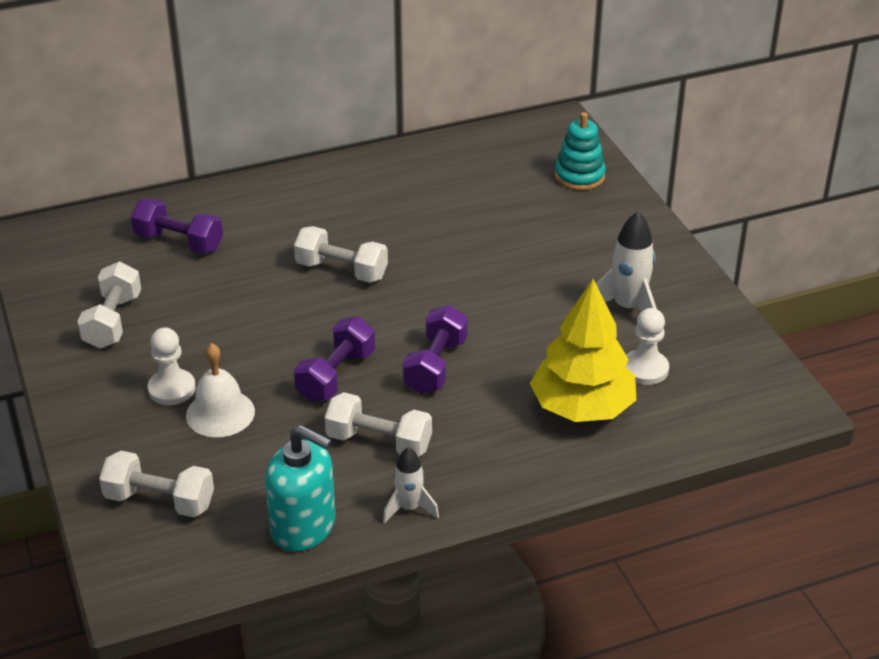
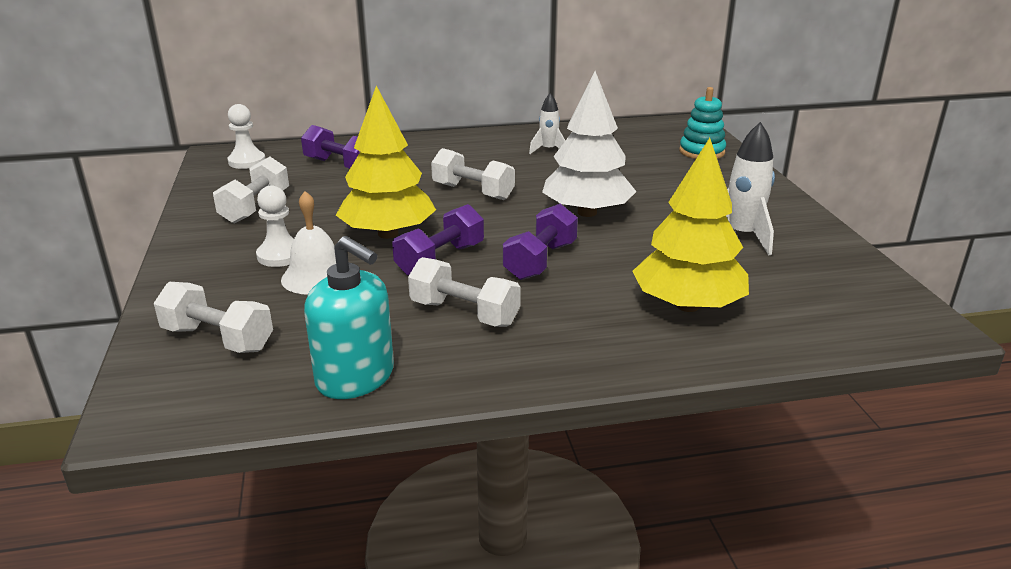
camera: 10 degrees right, 10 degrees down
(271, 345) = (388, 234): none -> yellow tree
(409, 508) = (478, 373): white rocket -> white rocket (548, 150)
(469, 290) = (587, 212): none -> white tree
(645, 369) = (758, 281): white pawn -> white pawn (247, 162)

